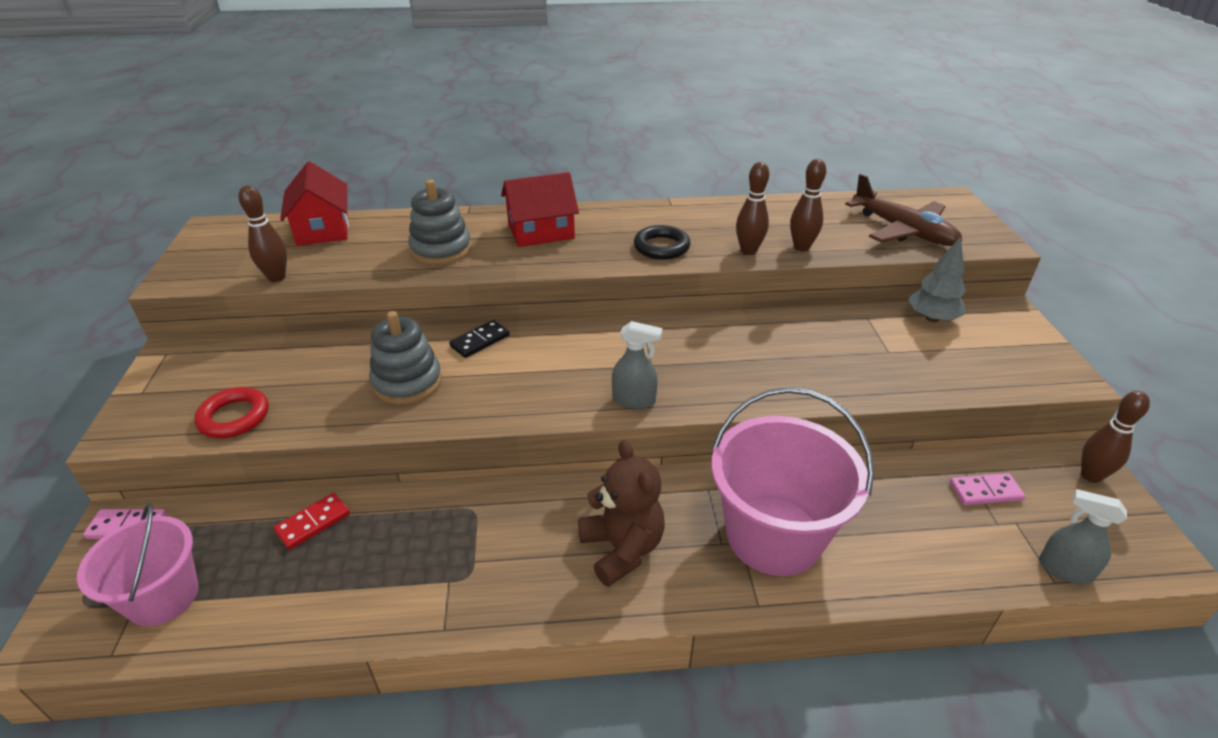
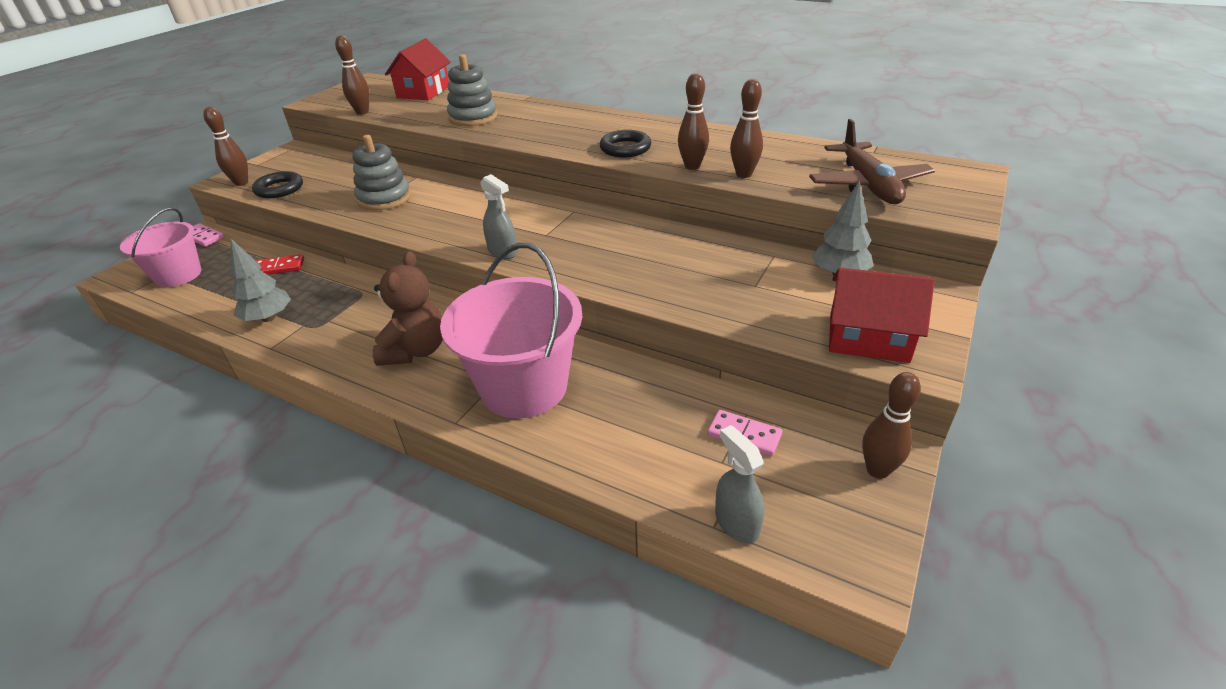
camera: 35 degrees right, 0 degrees up
(156, 427) = (241, 183): none -> brown bowling pin
(234, 417) = (279, 189): red ring -> black ring
(390, 593) = (268, 318): none -> grey tree
(480, 341) = (456, 188): black domino -> none
(541, 231) = (553, 120): red house -> red house (868, 338)

